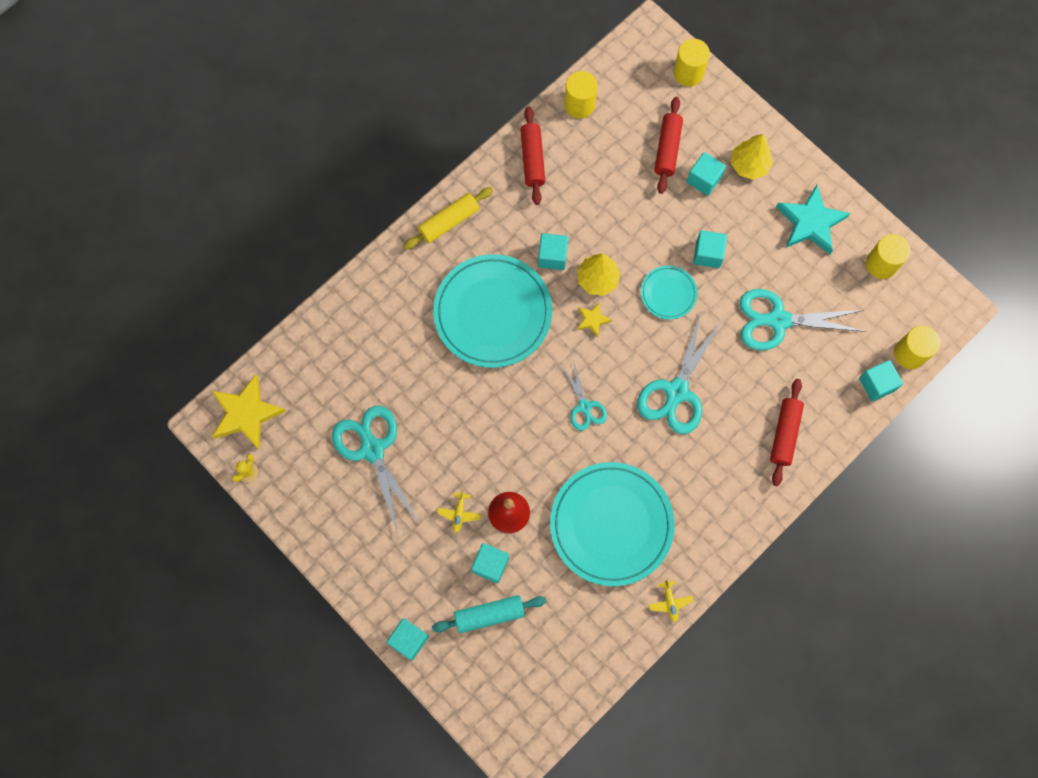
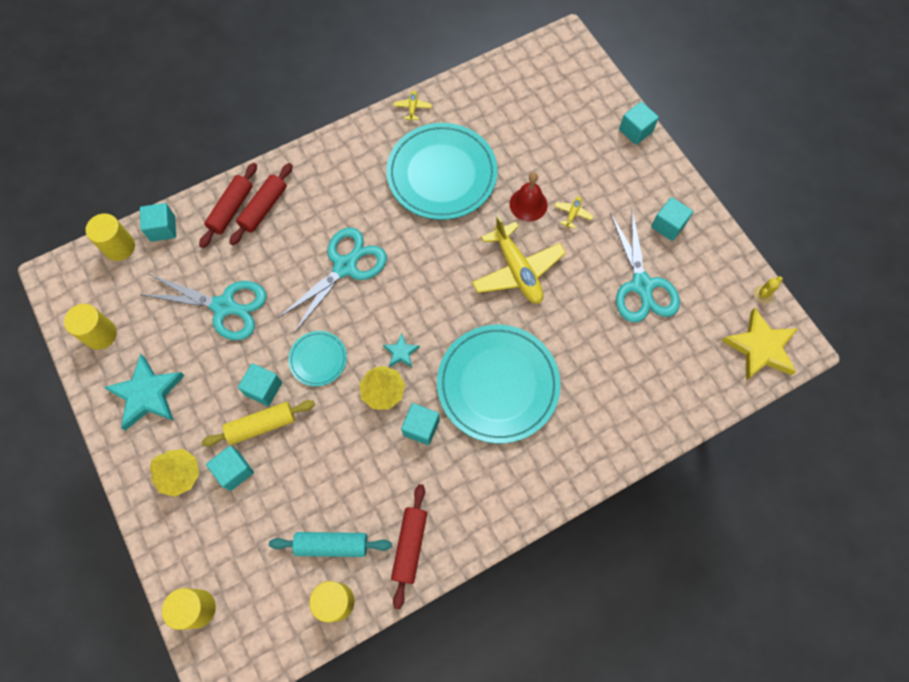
camera: 165 degrees left, 5 degrees down
(449, 221) = (520, 495): yellow rolling pin -> yellow rolling pin (261, 425)
(489, 614) = (564, 133): turquoise rolling pin -> turquoise rolling pin (332, 545)
(490, 565) = (554, 168): turquoise cube -> turquoise cube (668, 225)
(502, 433) = (517, 270): none -> yellow plane
(584, 406) = (434, 274): turquoise scissors -> none
(592, 320) = (401, 352): yellow star -> turquoise star
(667, 149) = (258, 517): red rolling pin -> red rolling pin (231, 209)

